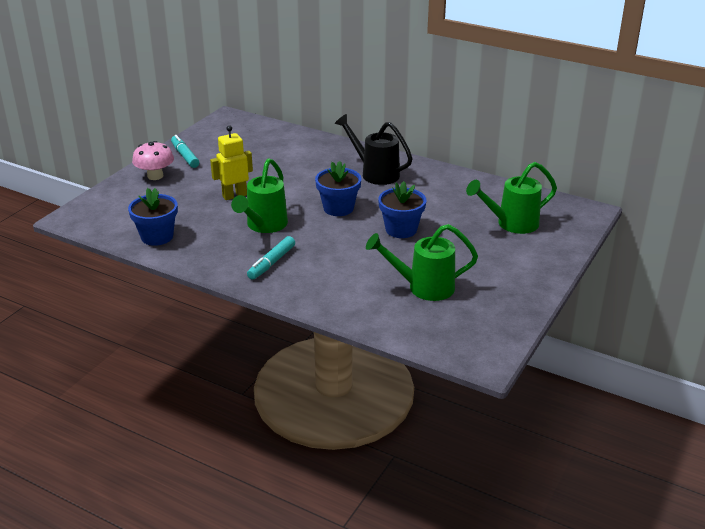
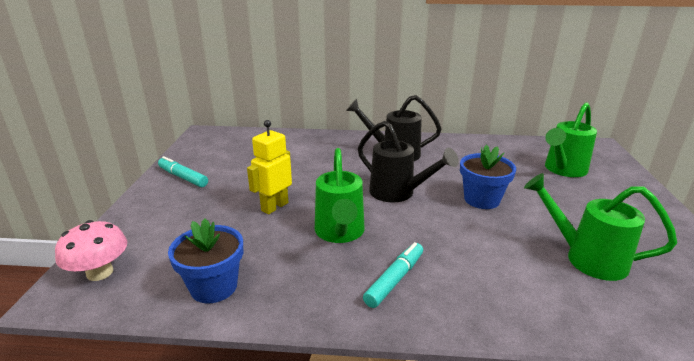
camera: 25 degrees left, 5 degrees down
(155, 176) = (160, 206): pink mushroom -> pink mushroom (100, 272)
(271, 263) = (395, 279): turquoise marker -> turquoise marker turned 150 degrees counterclockwise
(338, 208) = (398, 193): blue flower pot -> black watering can
(423, 287) = (586, 258): green watering can -> green watering can turned 60 degrees clockwise

